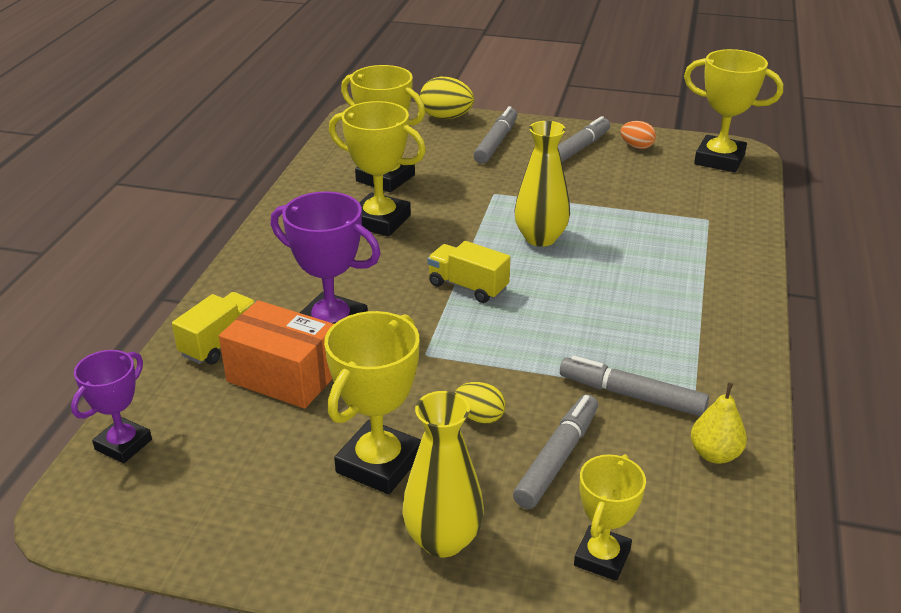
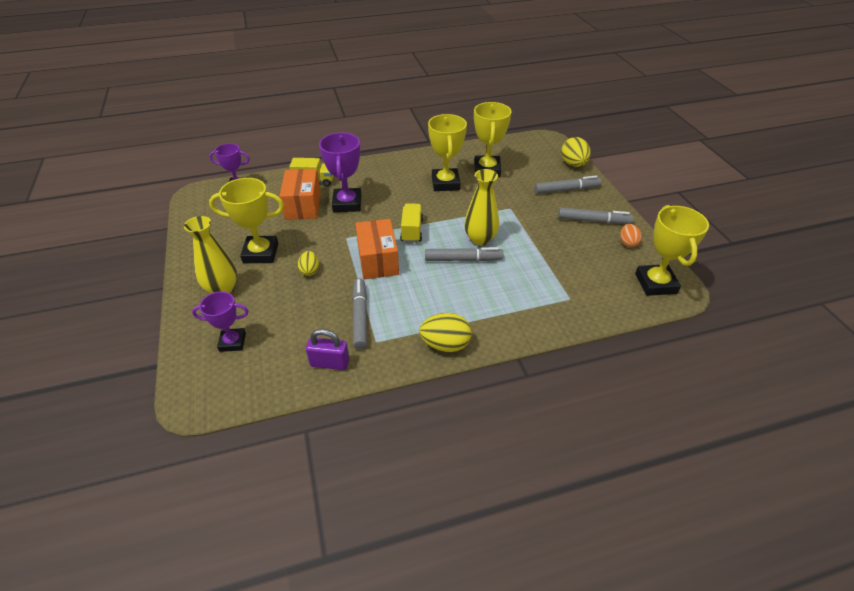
camera: 60 degrees right, 10 degrees up
(512, 339) = (378, 260): none -> orange box
(557, 458) = (294, 305): grey marker -> grey marker (463, 259)
(602, 557) = (232, 342): yellow trophy -> purple trophy
(714, 454) = (330, 363): yellow pear -> purple padlock
(735, 337) = (445, 344): none -> yellow egg

